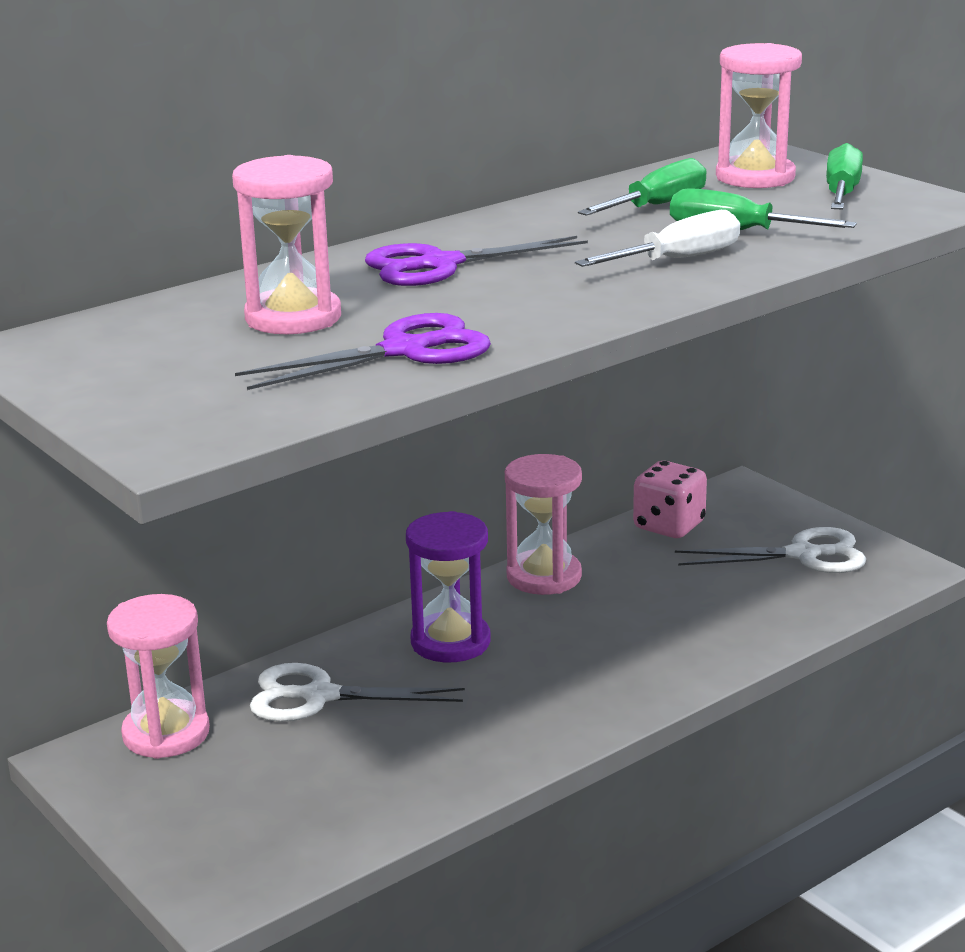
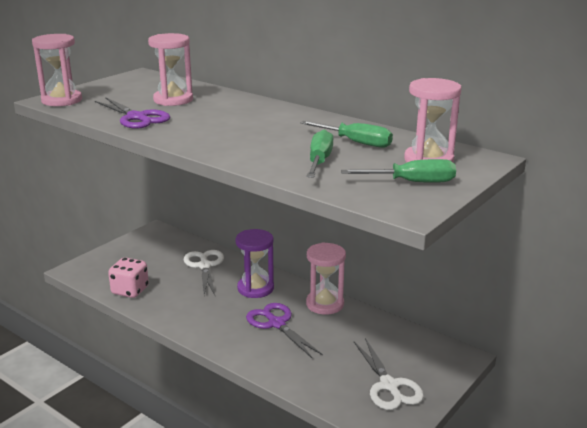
camera: 75 degrees right, 0 degrees up
(166, 733) = (173, 242): pink hourglass -> pink hourglass (62, 100)
(440, 265) = (243, 113): purple scissors -> purple scissors (276, 324)
(669, 526) = (399, 335): pink dice -> pink dice (130, 290)
(678, 259) = (268, 152): white screwdriver -> none

